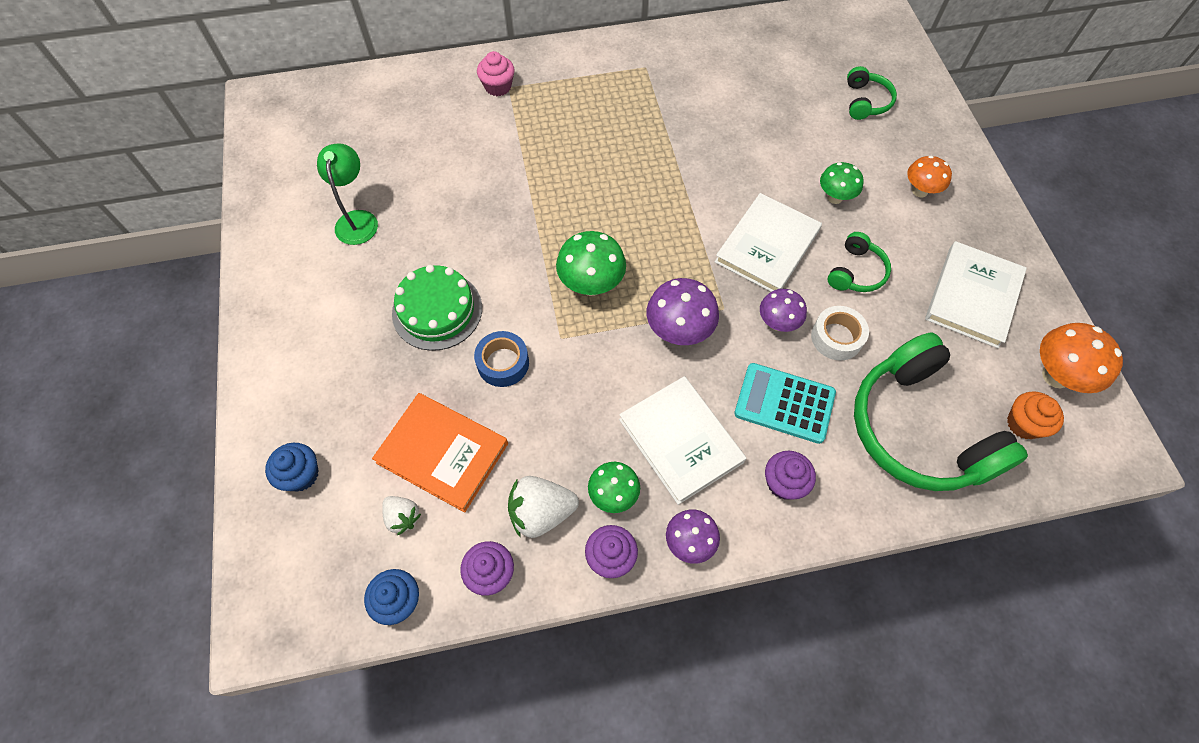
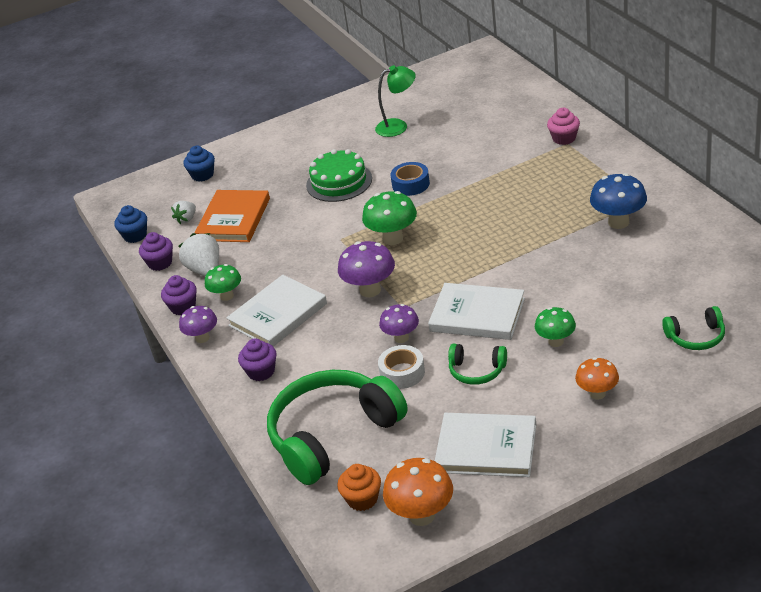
camera: 80 degrees right, 25 degrees down
(503, 363) = (309, 221): blue tape -> blue tape (410, 184)
(671, 94) = (618, 222): none -> blue mushroom
(784, 403) = (328, 357): turquoise calculator -> none

